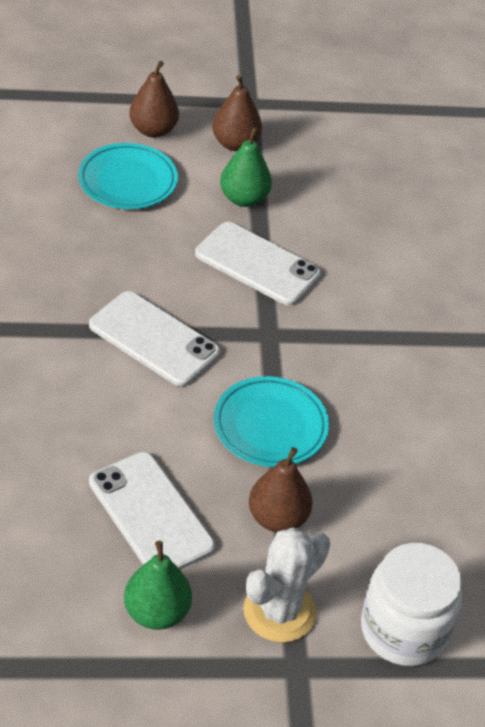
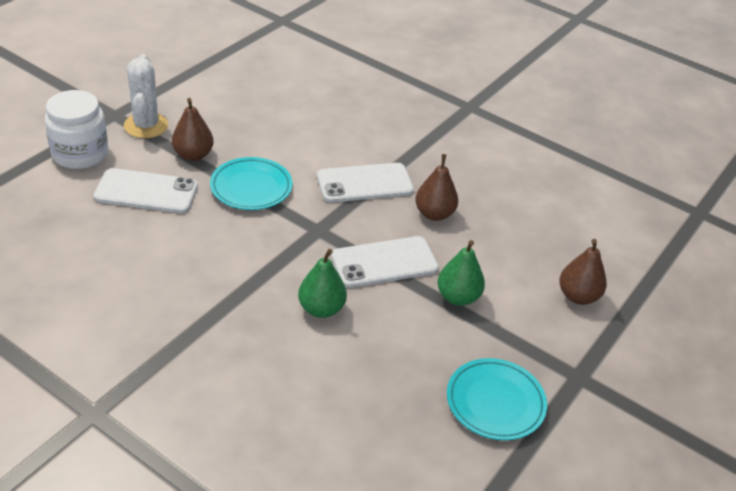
camera: 130 degrees right, 5 degrees down
(127, 181) = (525, 251): turquoise plate -> turquoise plate (495, 402)
(150, 514) = (249, 120): white phone -> white phone (146, 191)
(157, 612) = (196, 95): green pear -> green pear (321, 309)
(235, 144) = (528, 332): brown pear -> brown pear (434, 214)

